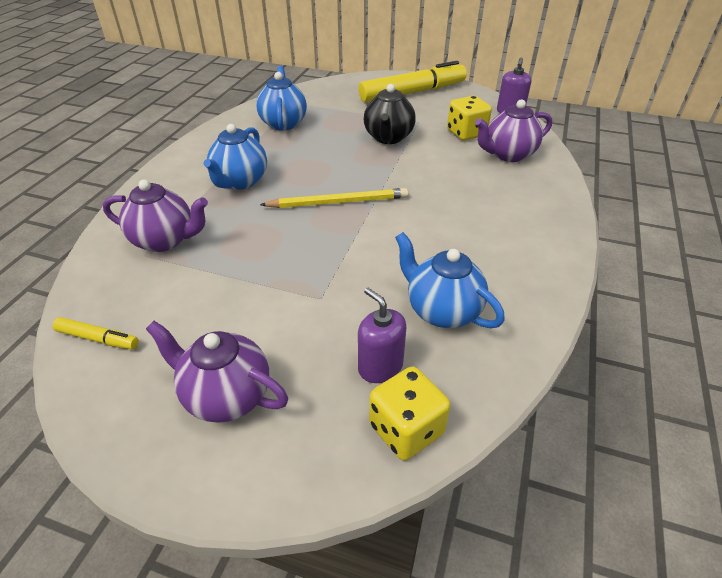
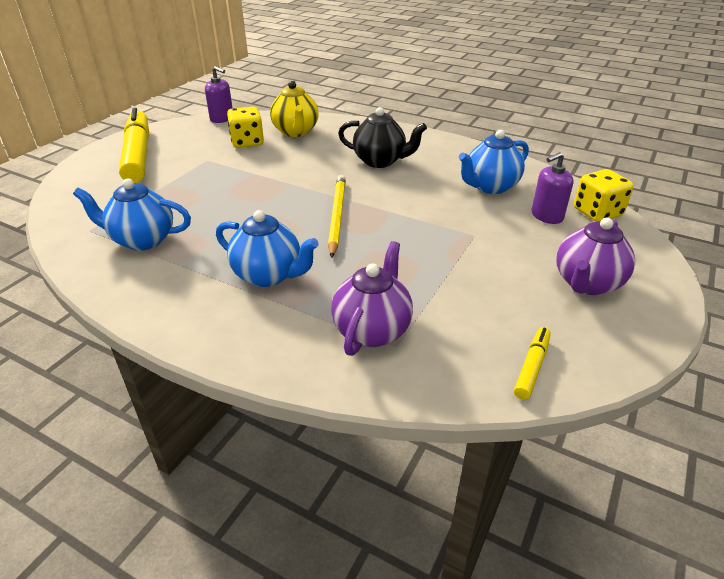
camera: 80 degrees left, 5 degrees down
(388, 138) = (229, 179): black teapot -> black teapot (380, 161)
(508, 155) = (296, 132): purple teapot -> yellow teapot

